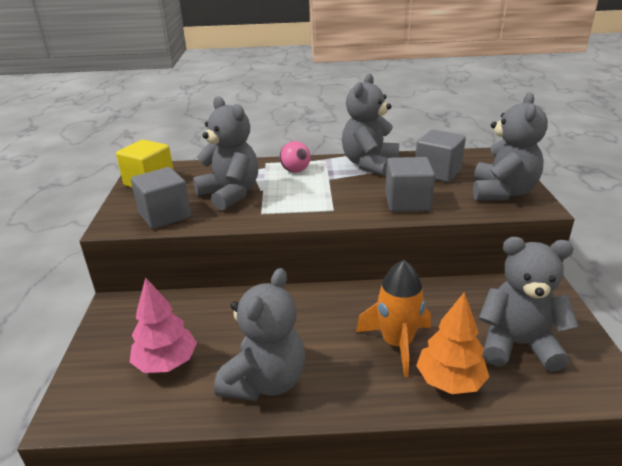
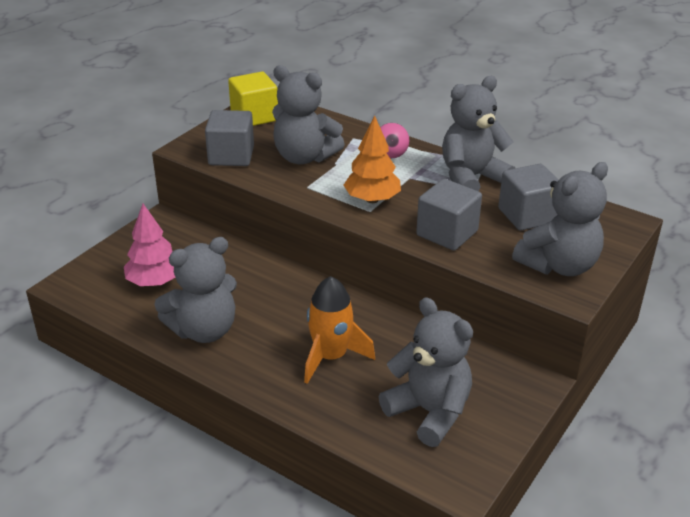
camera: 35 degrees right, 5 degrees up
(230, 194) = (304, 157): grey teddy bear -> grey teddy bear turned 120 degrees clockwise
(450, 381) = (334, 404): orange tree -> orange tree (372, 199)

